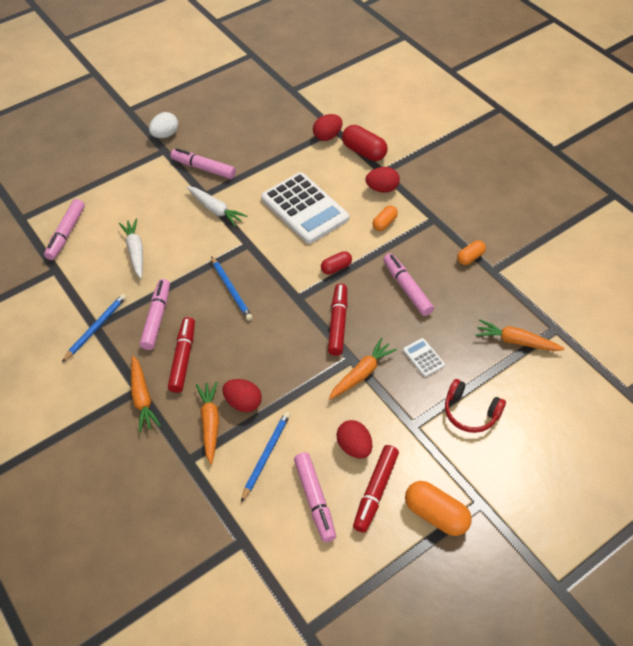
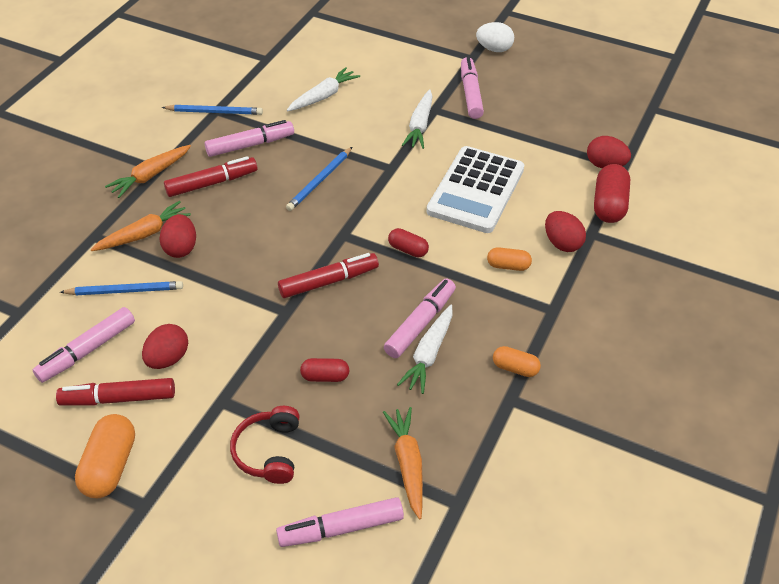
camera: 60 degrees right, 5 degrees down
(66, 234) = (313, 45): pink marker -> pink marker (341, 528)
(361, 373) = (270, 328): orange carrot -> none
(423, 358) = (325, 376): white calculator -> red capsule
(435, 295) = (429, 354): none -> white carrot

